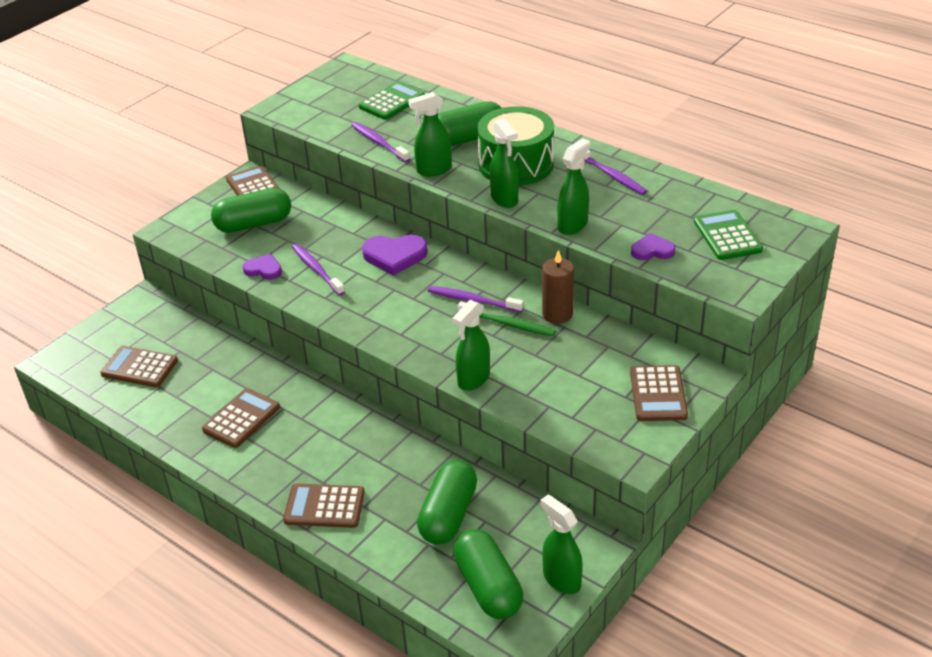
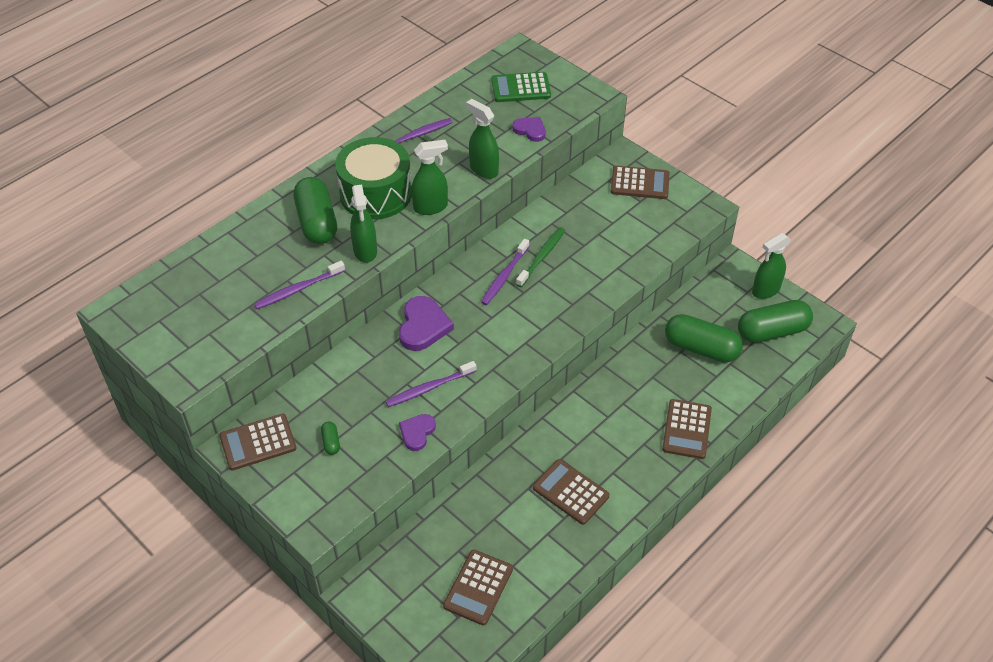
camera: 85 degrees left, 10 degrees up
(254, 224) = (331, 442): green capsule -> green capsule, size x0.42
(392, 102) = (217, 274): green calculator -> none
(473, 379) = (609, 286): green spray bottle -> none
(557, 314) = (534, 225): brown candle -> none
(652, 250) = (530, 130): purple heart -> purple heart turned 120 degrees clockwise

